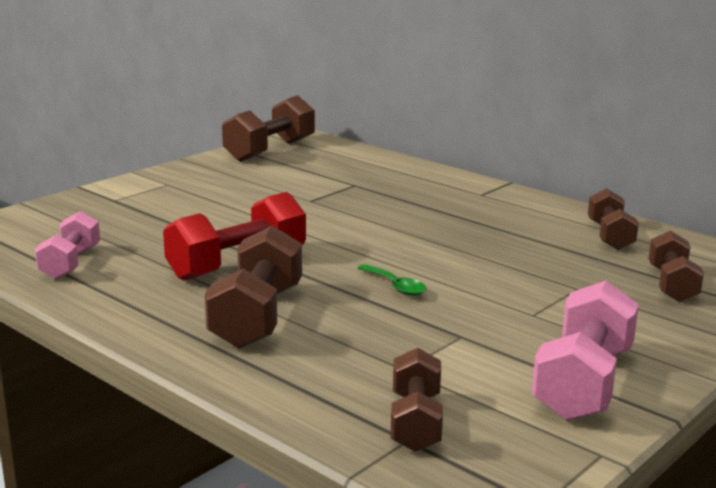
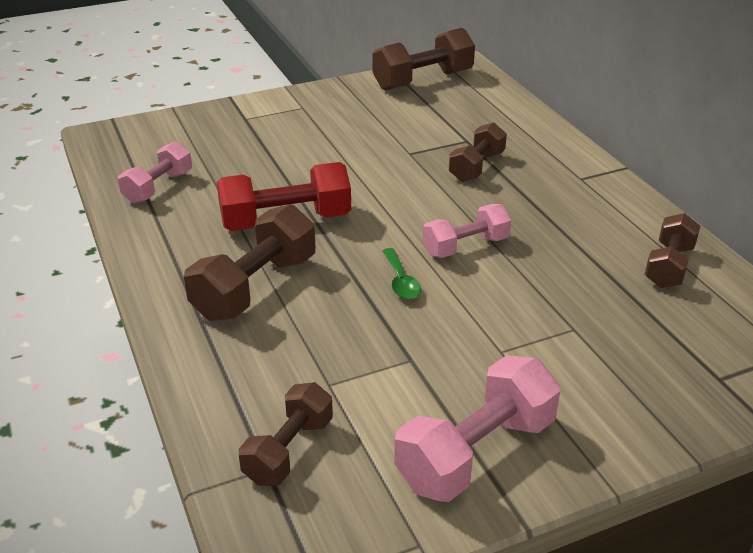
camera: 25 degrees right, 15 degrees up
(429, 253) = (466, 246): none -> pink dumbbell
(672, 285) = (678, 350): brown dumbbell -> brown dumbbell (477, 167)

